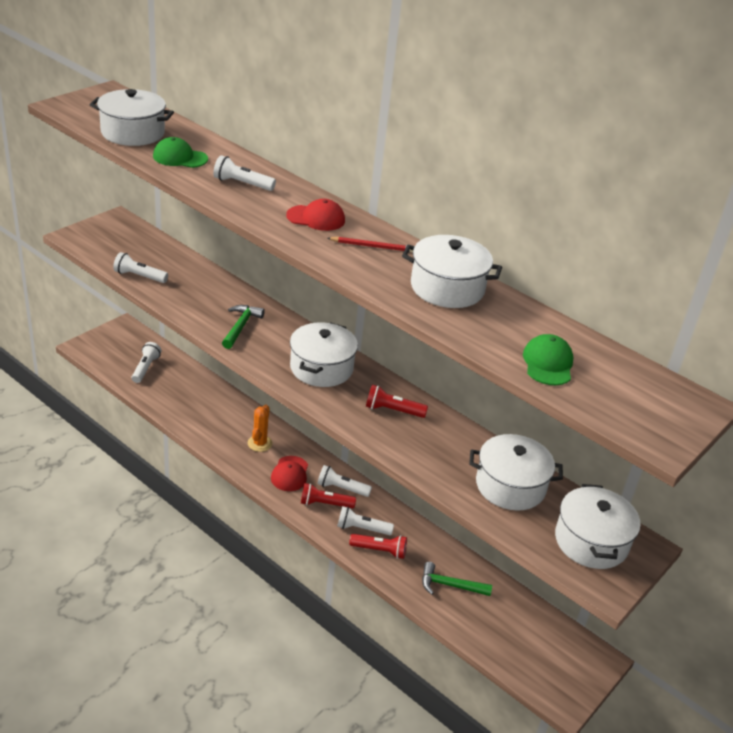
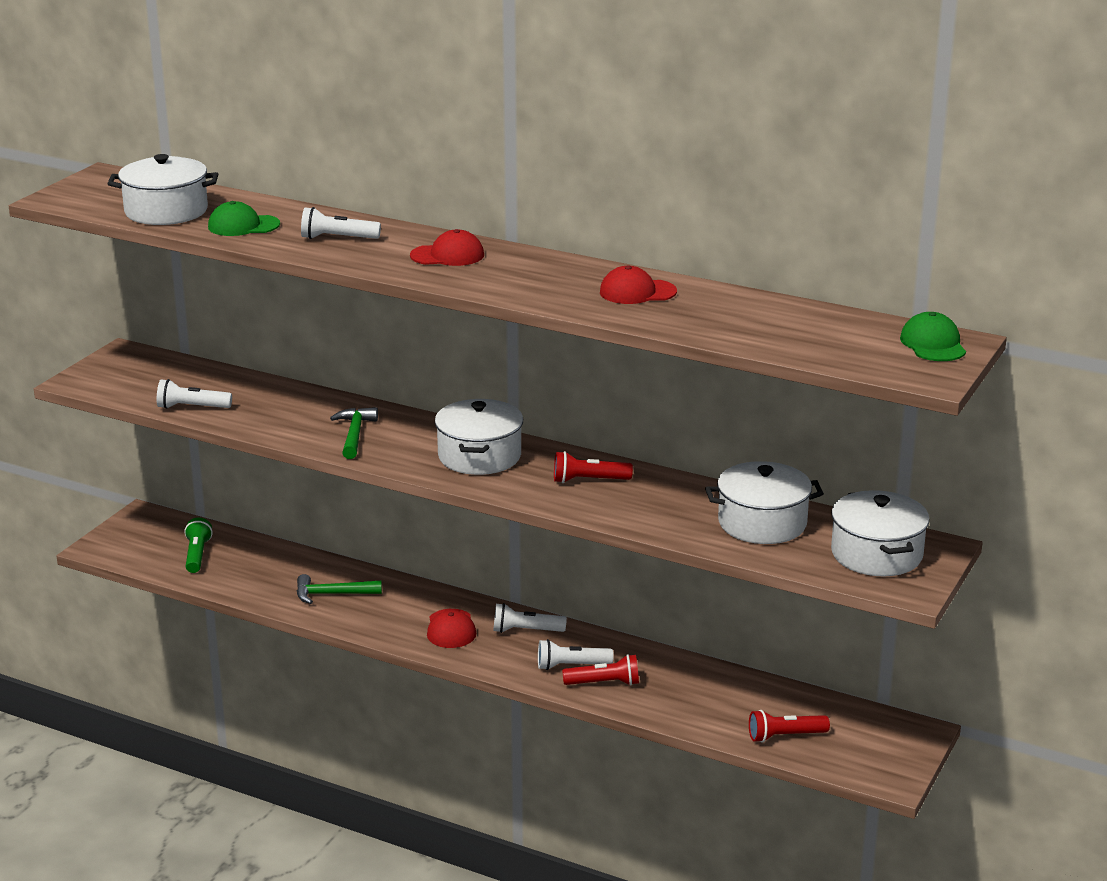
camera: 10 degrees left, 10 degrees down
(145, 368) = (197, 555): white flashlight -> green flashlight
(260, 443) = (395, 605): orange cactus -> none
(325, 504) = (512, 650): red flashlight -> red flashlight (785, 736)
(372, 246) = (530, 270): red pencil -> none
(447, 288) = (637, 292): white pot -> red cap
(449, 585) = (707, 699): green hammer -> green hammer (332, 594)
(548, 363) = (782, 336): green cap -> green cap (933, 344)

